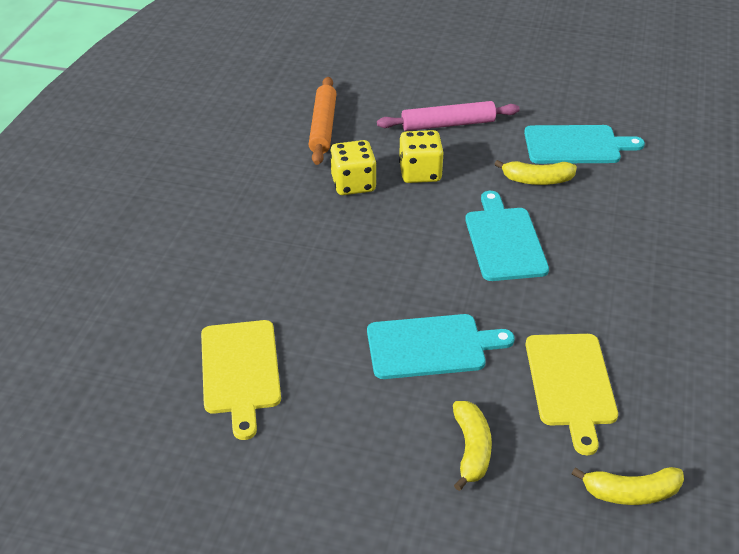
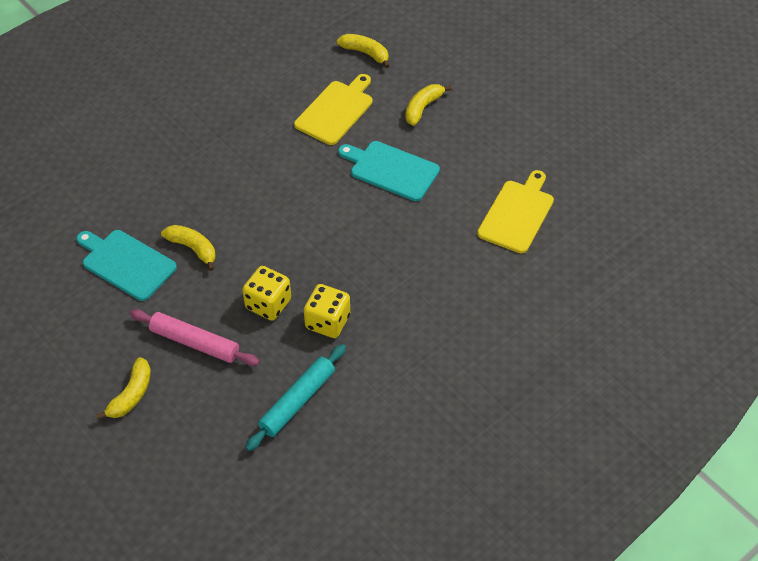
camera: 145 degrees left, 10 degrees up
(323, 127) = (297, 401): orange rolling pin -> turquoise rolling pin
(454, 80) = (131, 395): none -> yellow banana
(504, 241) = (272, 213): turquoise cutting board -> none

